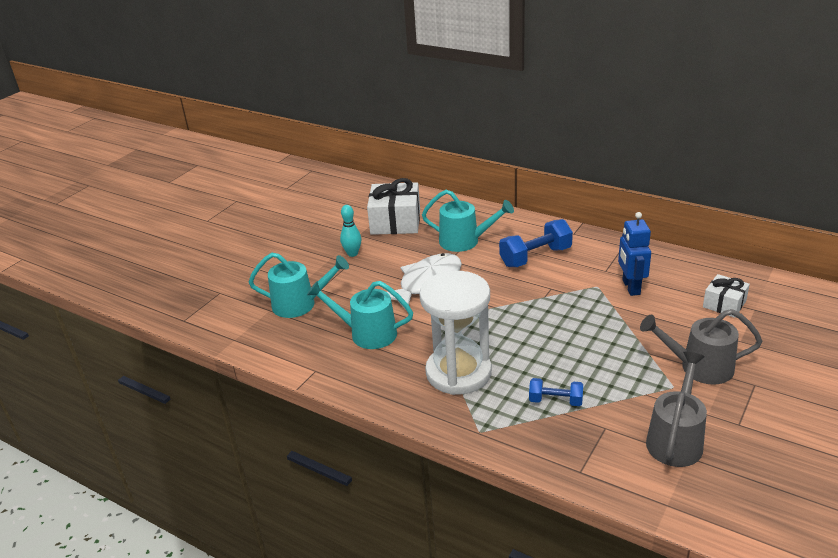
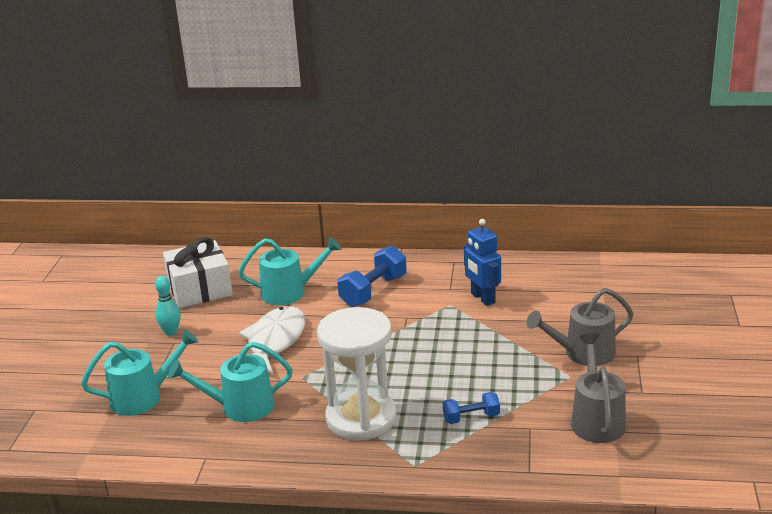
camera: 25 degrees left, 5 degrees down
(724, 304) = (575, 293): white gift -> none

